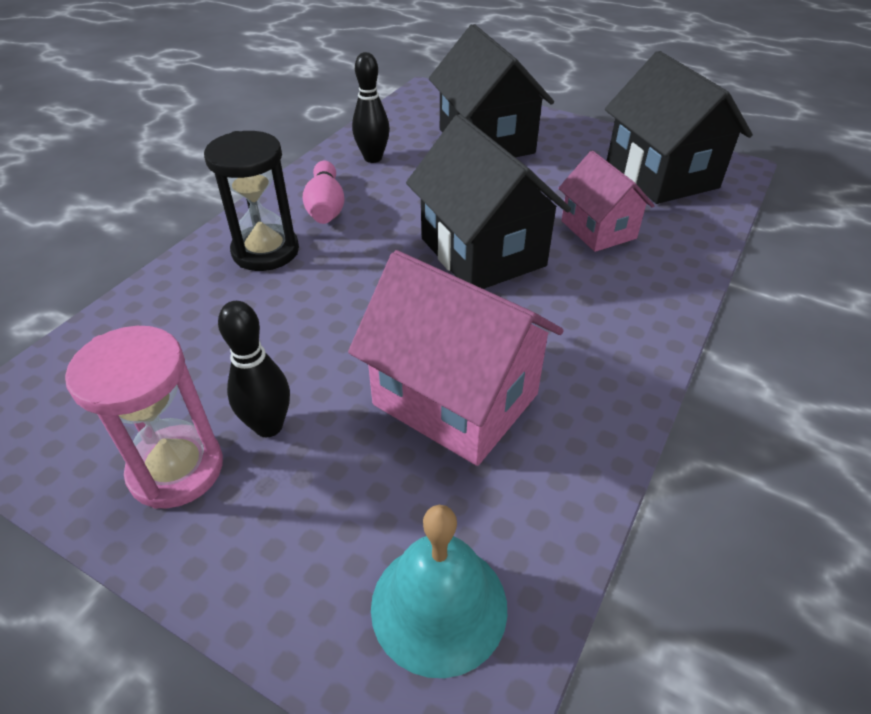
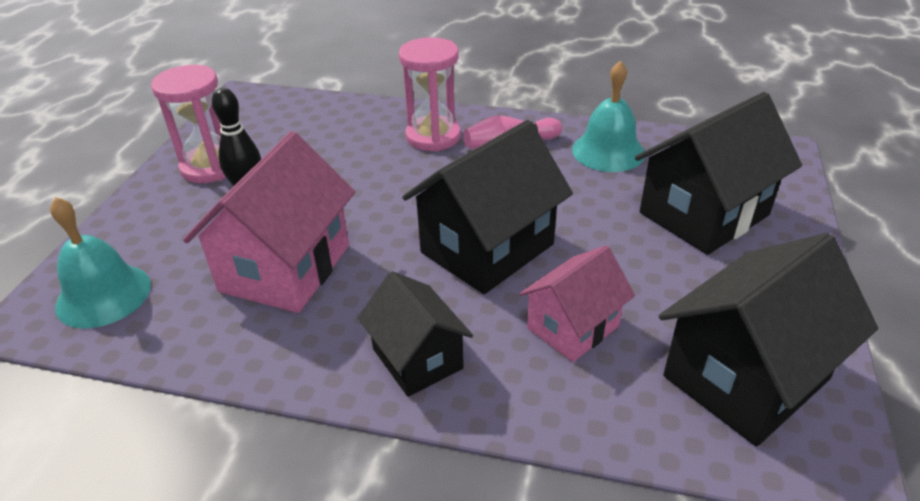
camera: 75 degrees right, 5 degrees down
(265, 251) = (433, 136): black hourglass -> pink hourglass
(373, 158) = (608, 151): black bowling pin -> turquoise bell
(619, 318) = (417, 358): none -> black house

